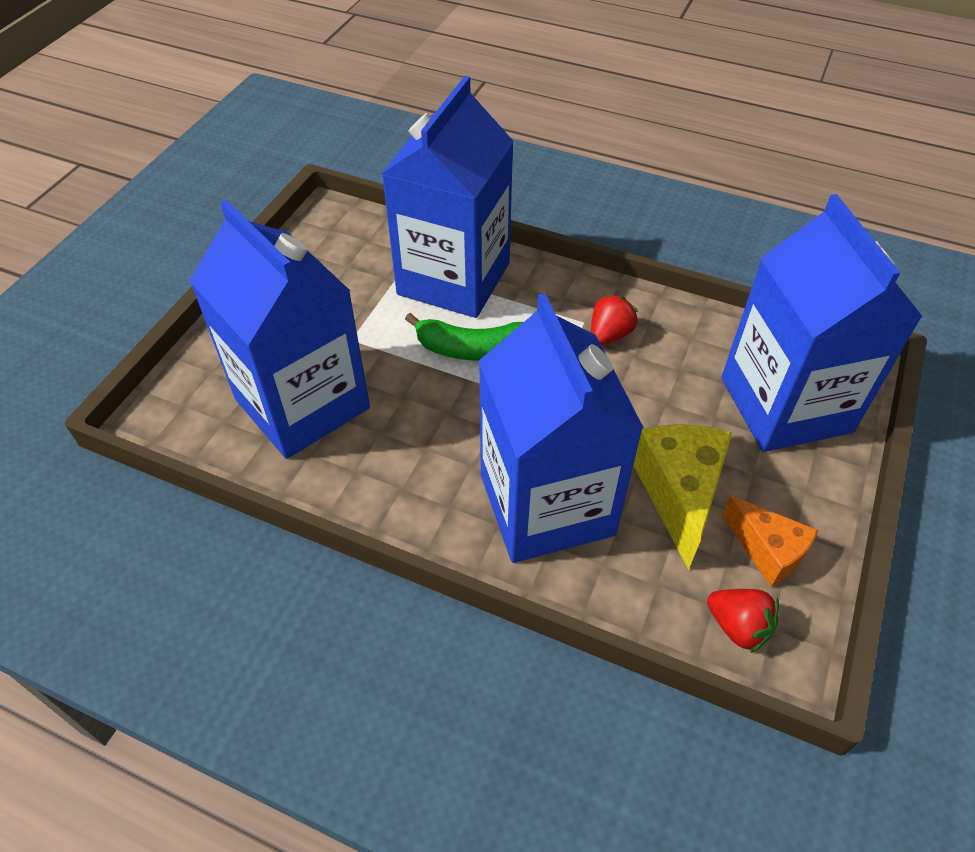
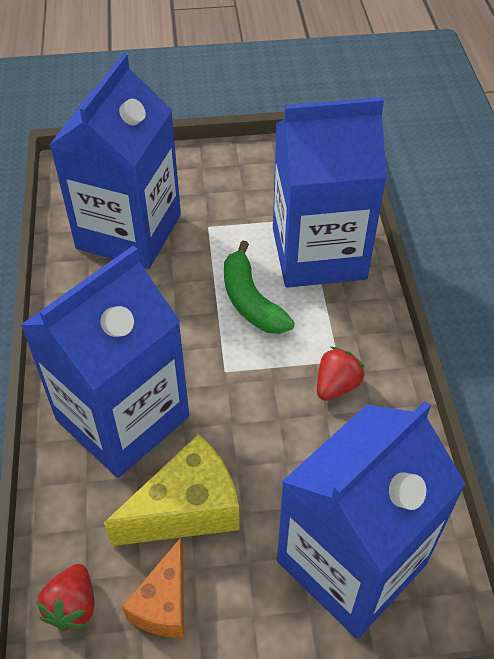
camera: 60 degrees right, 0 degrees up
(609, 335) = (336, 385): red strawberry -> red strawberry turned 60 degrees counterclockwise

